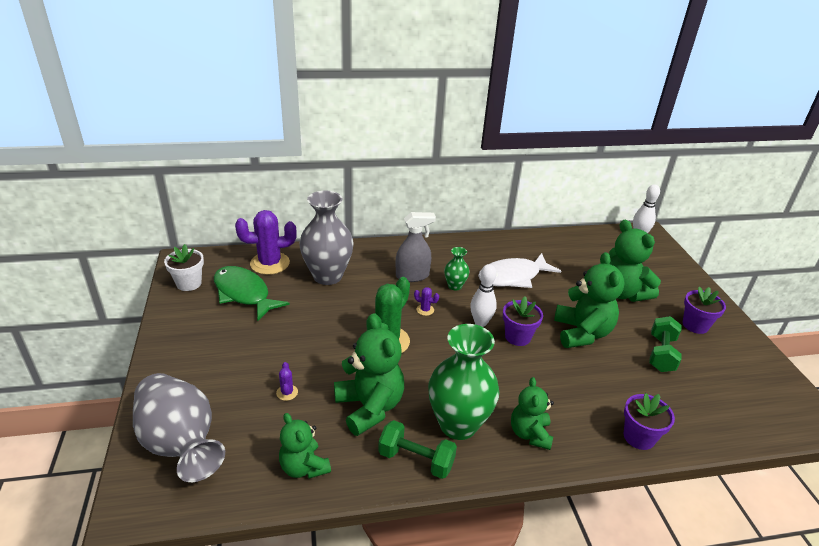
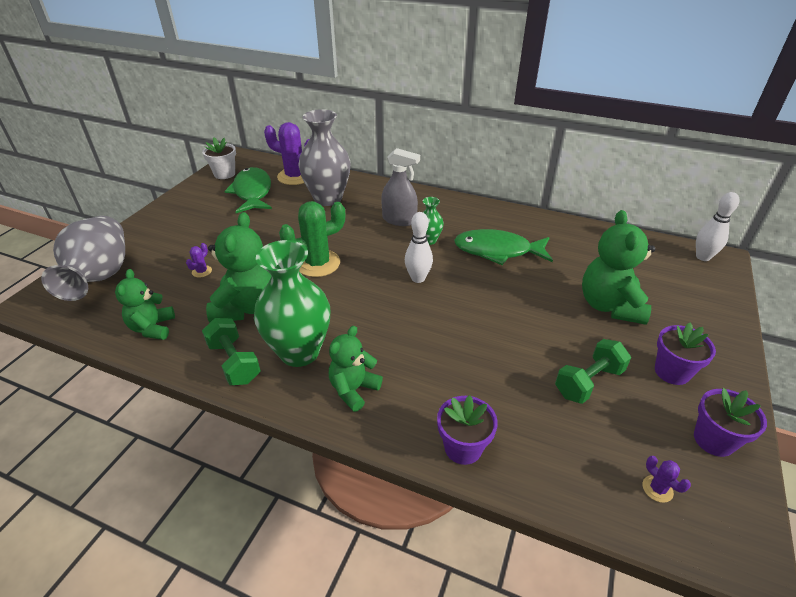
camera: 35 degrees right, 5 degrees up
(425, 310) = (378, 250): purple cactus -> purple cactus (657, 489)
(513, 277) = (497, 251): white fish -> green fish
(517, 337) = (440, 303): purple flower pot -> purple flower pot (713, 440)
(582, 333) = (514, 326): green teddy bear -> none

